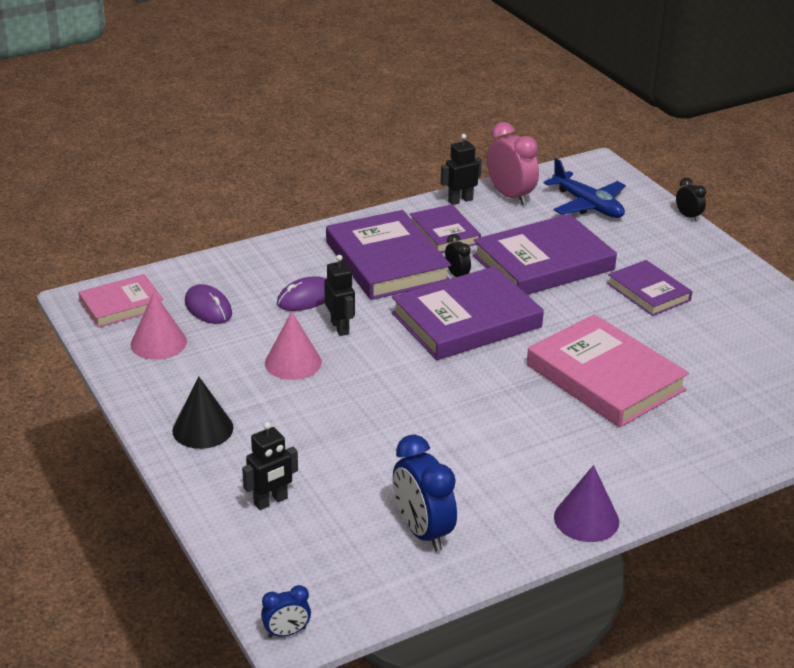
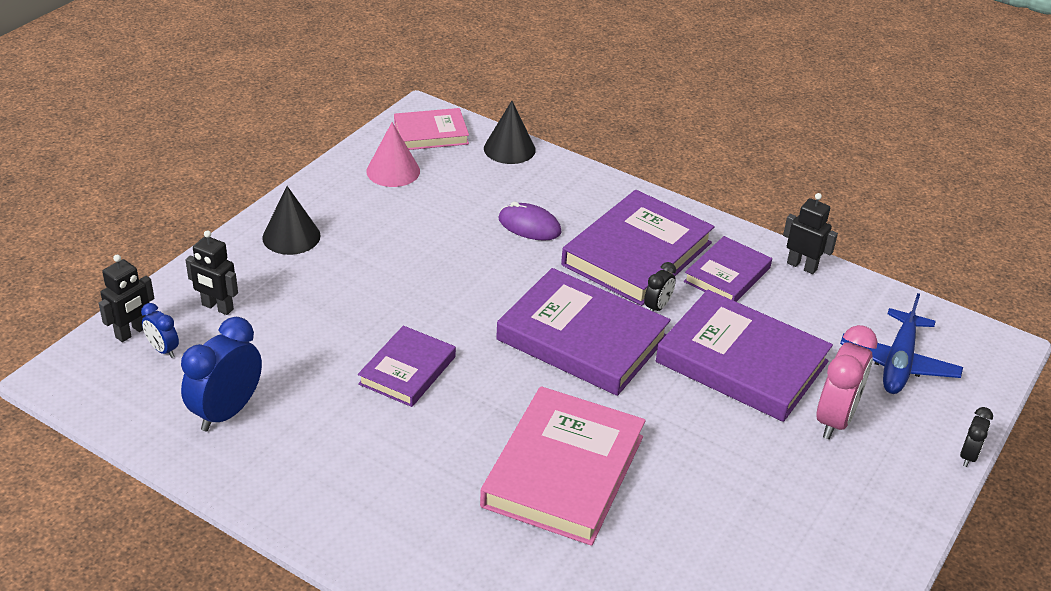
camera: 60 degrees right, 5 degrees up
(121, 305) = (431, 133): pink book -> pink book turned 45 degrees counterclockwise
(189, 272) = (509, 149): none -> black cone
(208, 308) = (465, 178): purple mouse -> none
(286, 632) = (55, 373): blue clock -> blue clock (163, 350)
(293, 362) = (422, 252): pink cone -> none
(340, 327) = (499, 261): black robot -> black robot (132, 332)
(510, 196) = (850, 298): pink clock -> pink clock (835, 419)
(586, 519) = (309, 522): purple cone -> none
(648, 292) = (763, 463): purple book -> purple book (407, 370)

